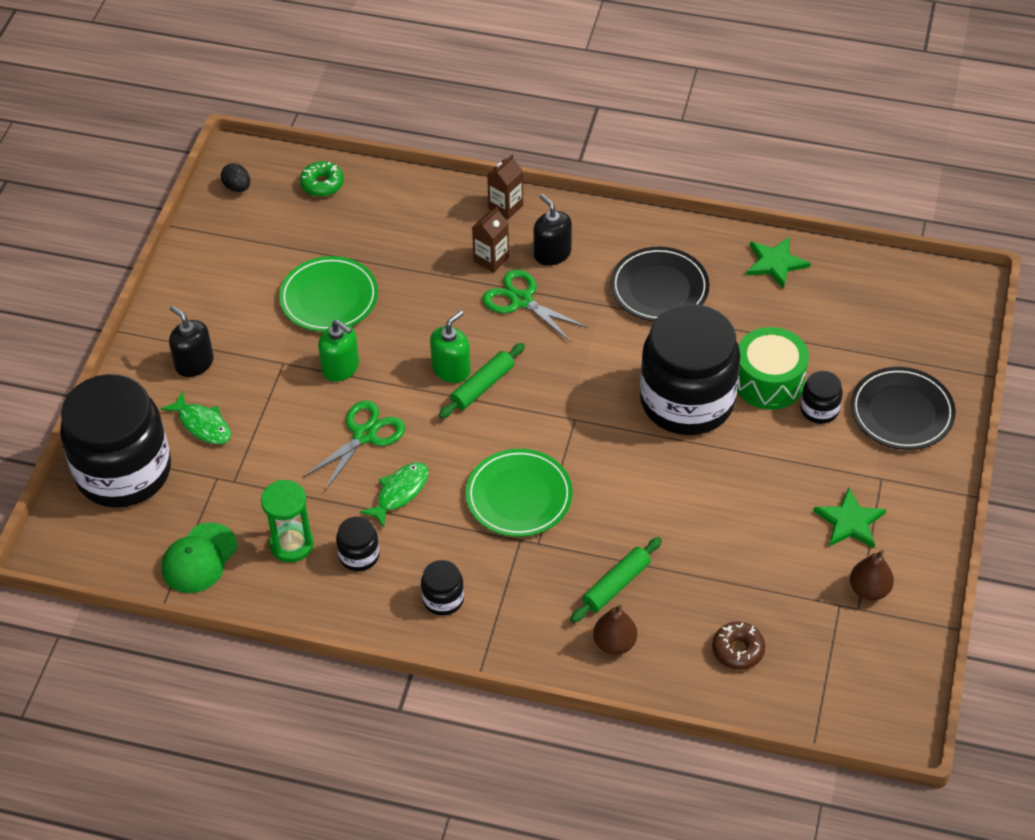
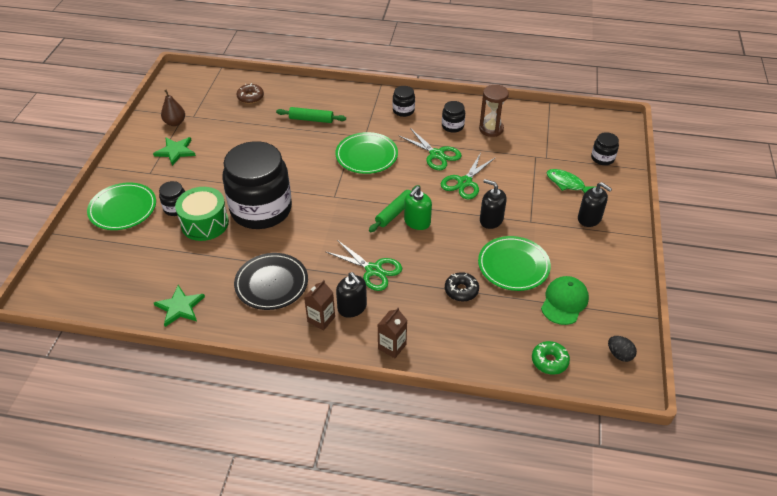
camera: 175 degrees right, 5 degrees down
(123, 471) = (602, 158): black jar -> black jar, size x0.41
(199, 558) = (539, 121): green cap -> green cap (564, 302)
(291, 544) = (491, 129): green hourglass -> brown hourglass
(341, 367) = (491, 220): green soap dispenser -> black soap dispenser
(399, 493) = (436, 154): green fish -> green scissors
(408, 268) = (461, 290): none -> black donut
(491, 259) = (399, 300): brown carton -> brown carton (321, 319)
(614, 643) = (313, 97): brown pear -> none
(616, 585) = (311, 119): green rolling pin -> green rolling pin turned 60 degrees clockwise
(901, 412) = (123, 209): black plate -> green plate

